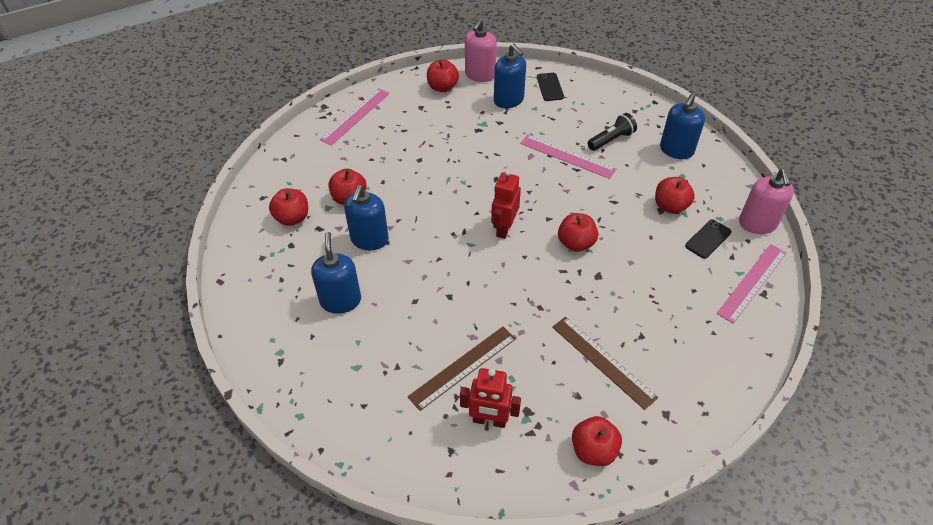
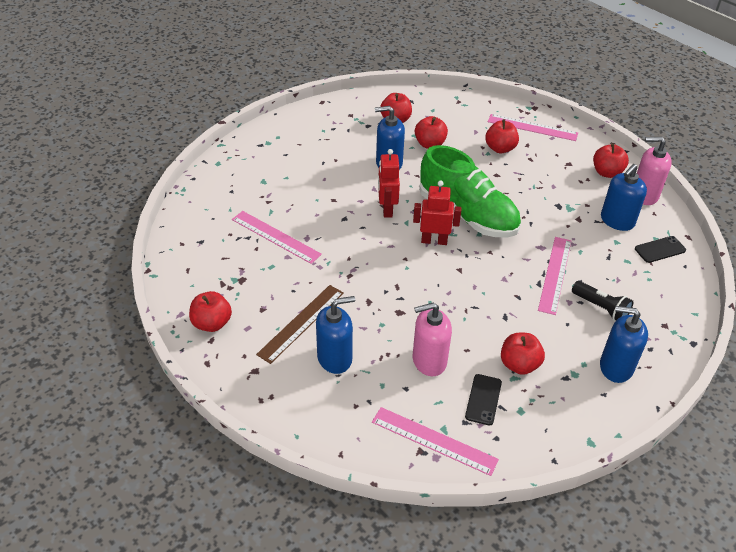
camera: 75 degrees right, 5 degrees down
(340, 300) = (322, 161): blue soap dispenser -> blue soap dispenser (335, 358)
(463, 367) = (276, 236): brown ruler -> pink ruler
(473, 195) = (467, 215): none -> green shoe
(489, 420) = (229, 258): red robot -> red robot (387, 209)
(576, 243) = (435, 292): red apple -> red apple (500, 148)
(708, 239) = (483, 399): black phone -> black phone turned 75 degrees clockwise
(757, 224) = (527, 447): pink soap dispenser -> pink soap dispenser (429, 361)

